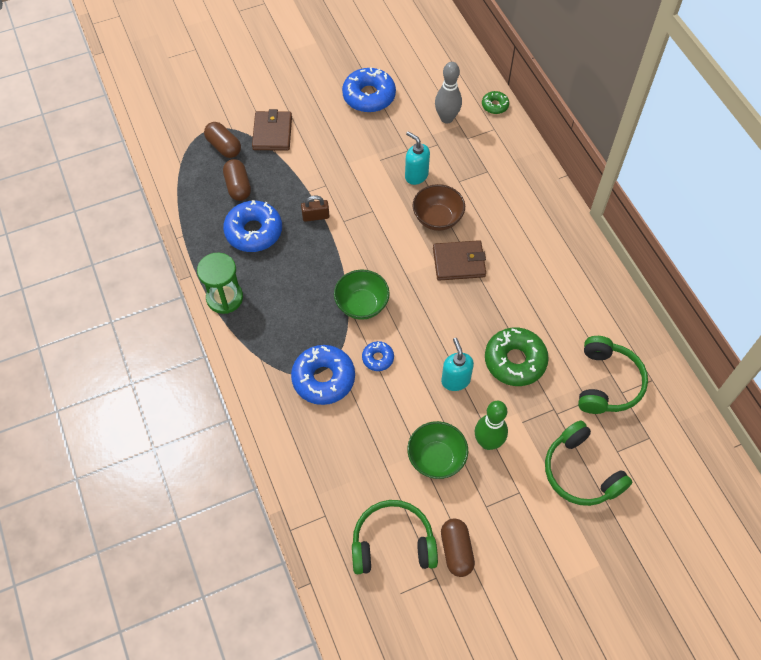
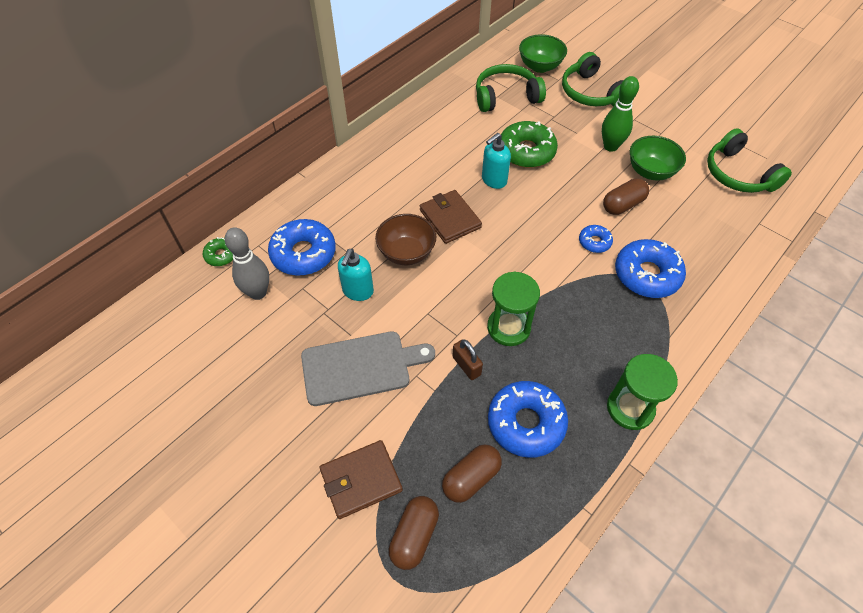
camera: 115 degrees left, 5 degrees down
(331, 255) = (508, 328): none -> green hourglass
(350, 157) = (360, 367): none -> grey cutting board
(362, 305) = (548, 276): green bowl -> green bowl (540, 66)
(369, 96) = (249, 388): blue donut -> blue donut (303, 253)
(455, 380) = (573, 182): turquoise soap dispenser -> turquoise soap dispenser (494, 180)
(456, 551) = (708, 138): brown capsule -> brown capsule (623, 205)
(580, 472) = (590, 93): green headphones -> green headphones turned 120 degrees clockwise

